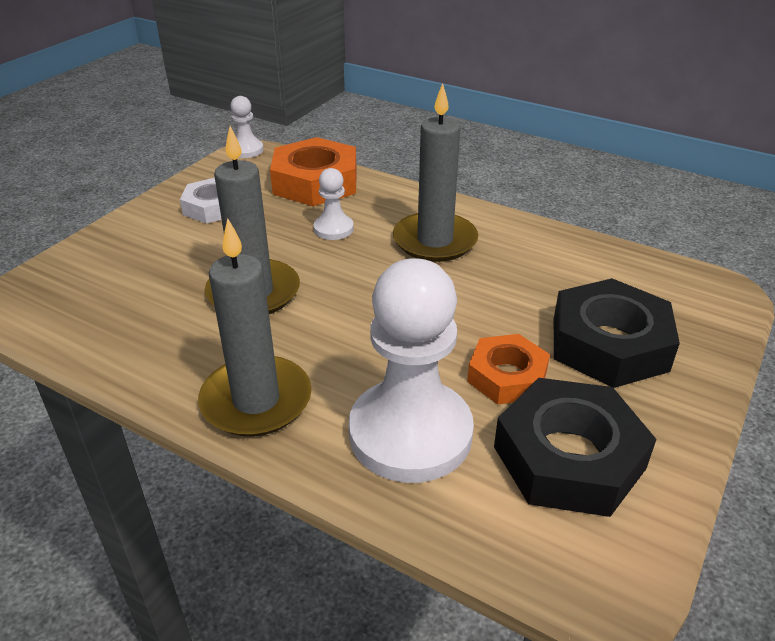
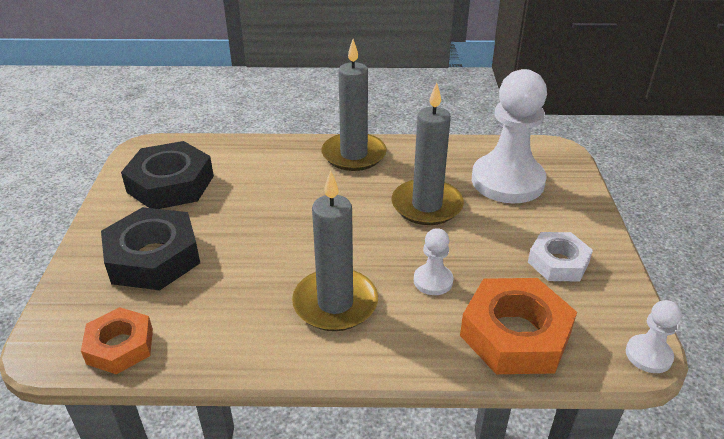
camera: 150 degrees right, 0 degrees up
(410, 433) = (261, 167): white pawn -> white pawn (507, 181)
(507, 376) = (220, 212): orange nut -> orange nut (120, 346)

